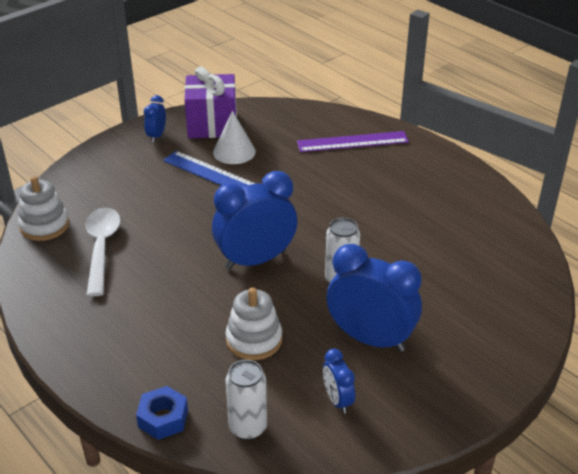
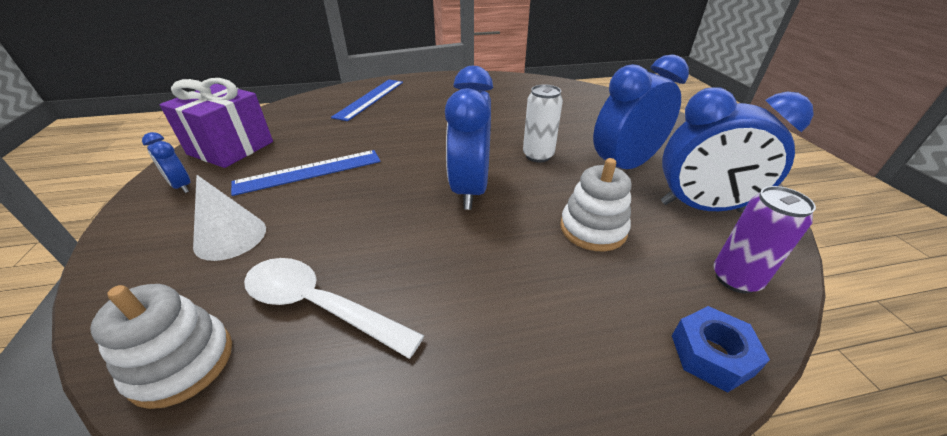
camera: 60 degrees left, 0 degrees up
(234, 152) = (293, 150): white cone -> white cone (230, 237)
(248, 427) = (735, 279): white can -> purple can
(337, 400) = (701, 207): blue clock -> blue clock, size x2.05
(352, 142) = (370, 99): purple ruler -> blue ruler

